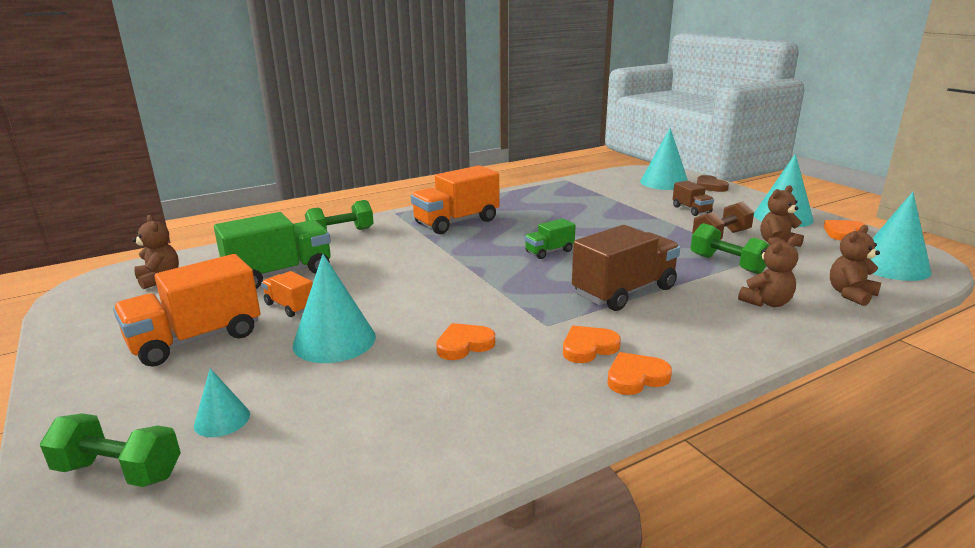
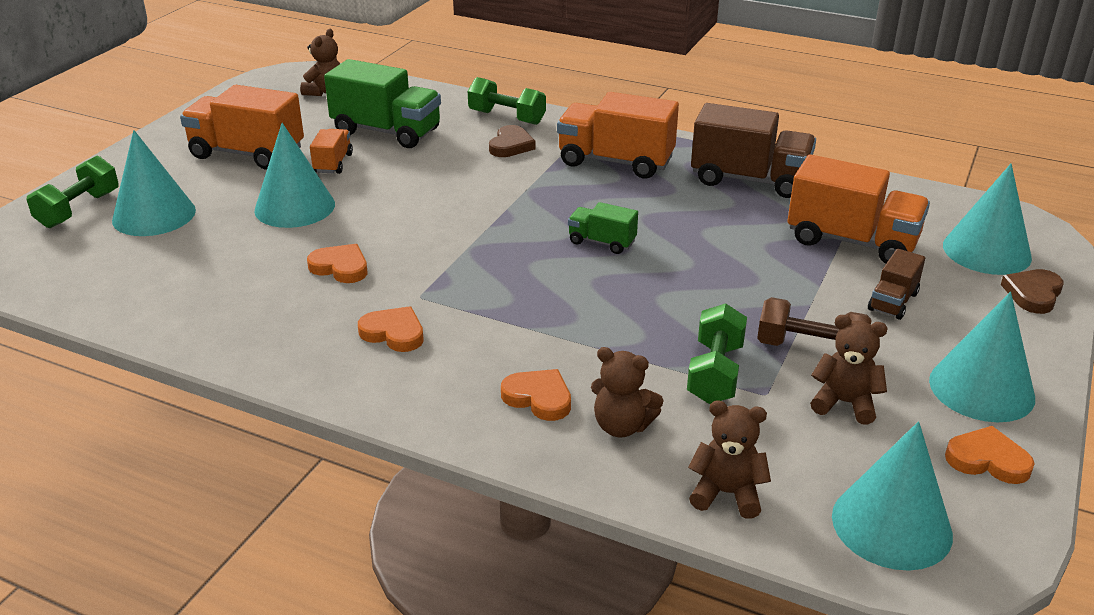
camera: 55 degrees right, 10 degrees up
(119, 471) = (79, 210): green dumbbell -> green dumbbell turned 45 degrees clockwise
(222, 420) = (154, 215): turquoise cone -> turquoise cone, size x1.87
(382, 242) = (511, 145): none -> brown heart
(624, 200) = (852, 241): none -> orange truck
(624, 291) = (545, 319): brown truck -> brown truck (749, 180)
(636, 377) = (358, 375): orange heart -> orange heart (538, 398)

